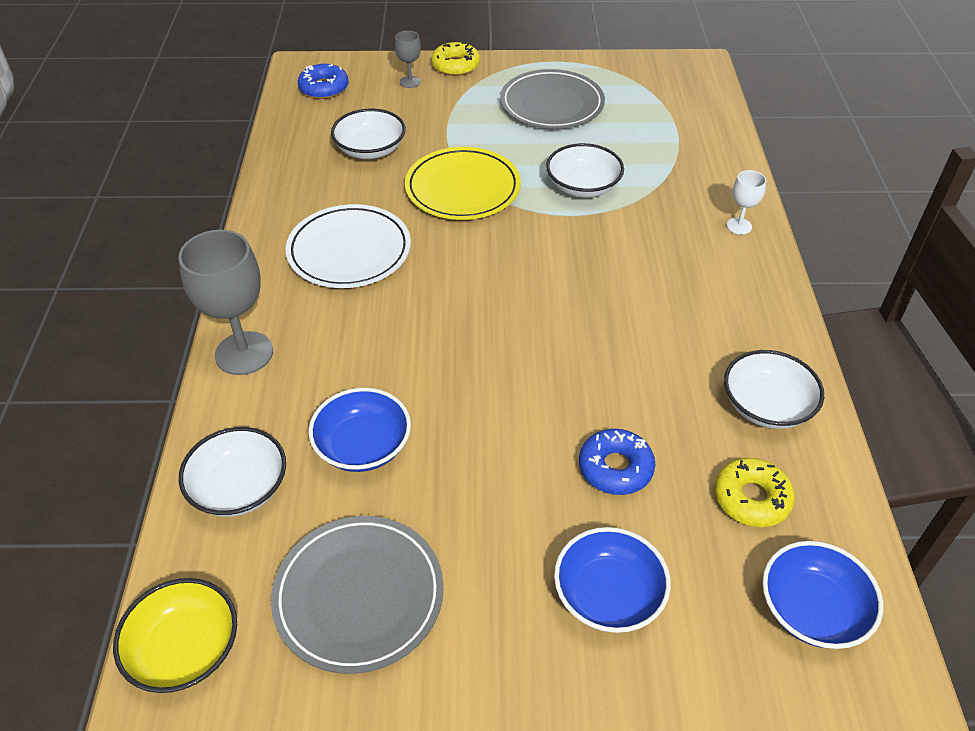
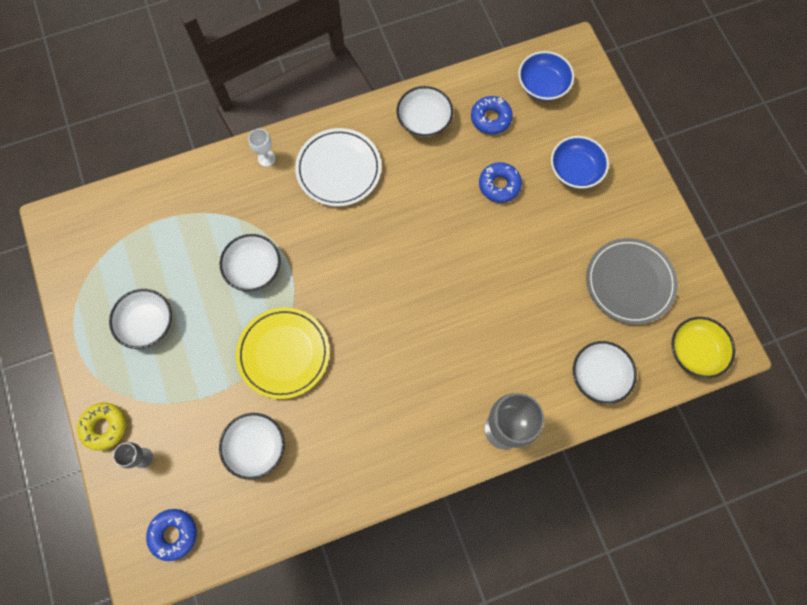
camera: 110 degrees left, 25 degrees up
(349, 251) = (382, 406): white plate -> white plate (339, 169)
(363, 446) = (542, 321): blue bowl -> none
(552, 104) = (147, 323): grey plate -> white bowl
(751, 498) = (490, 118): yellow donut -> blue donut

